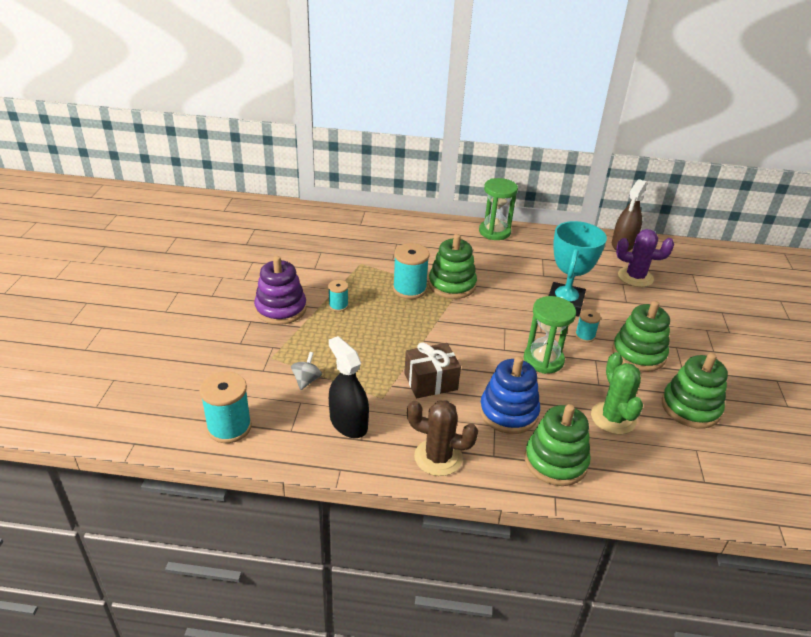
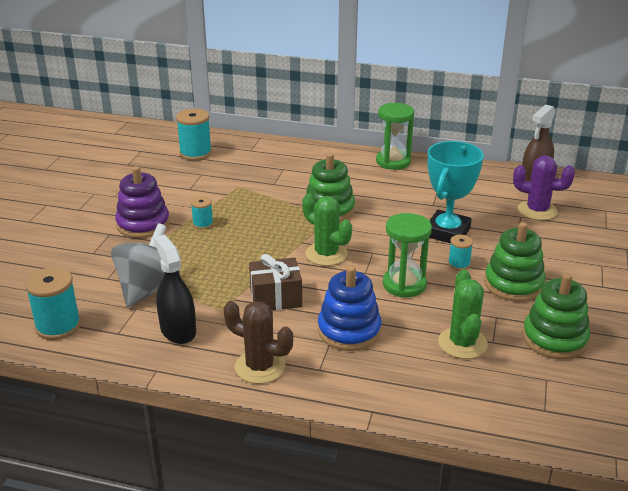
camera: 10 degrees right, 5 degrees down
(306, 380) = (148, 289): grey spinning top -> grey spinning top, size x2.19
(409, 289) = (282, 212): turquoise spool -> turquoise spool (195, 153)
(463, 332) = (326, 254): none -> green cactus
(555, 461) = (384, 379): green stacking toy -> none

